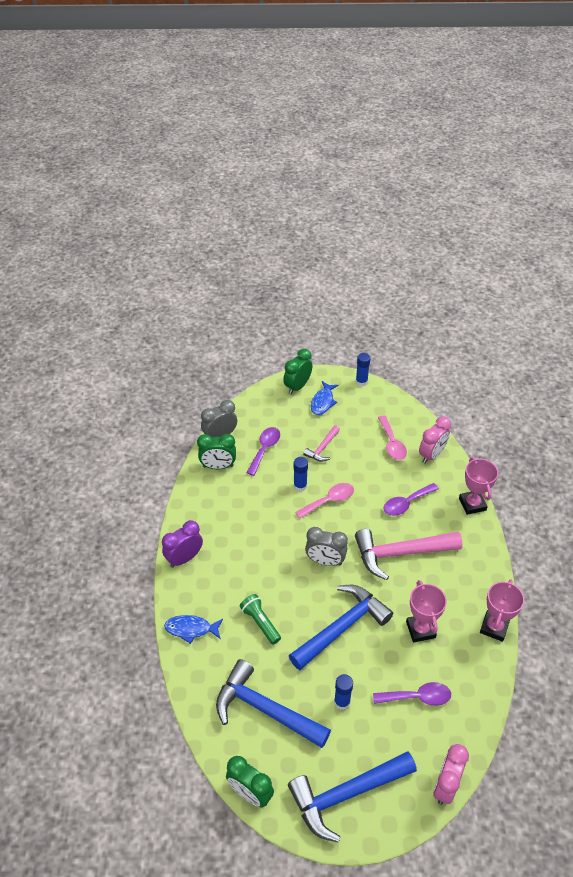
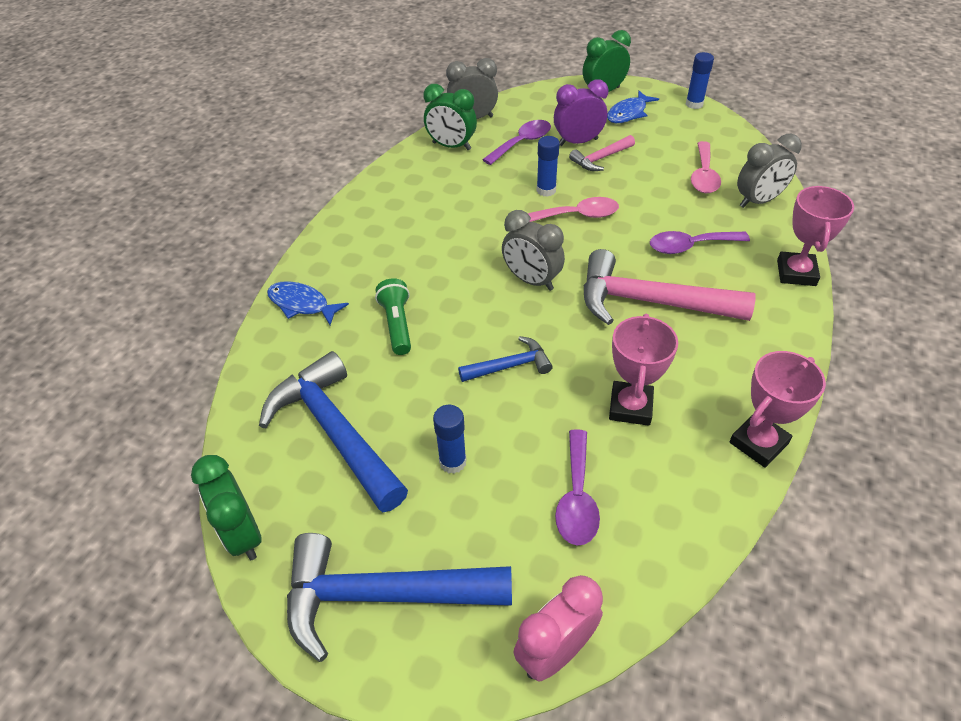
camera: 25 degrees right, 0 degrees up
(184, 558) = (346, 227): purple clock -> purple clock (578, 142)
(342, 627) = (510, 366): blue hammer -> blue hammer, size x0.51
(417, 697) = (576, 498): purple spoon -> purple spoon turned 75 degrees clockwise
(431, 455) = (758, 201): pink clock -> grey clock

